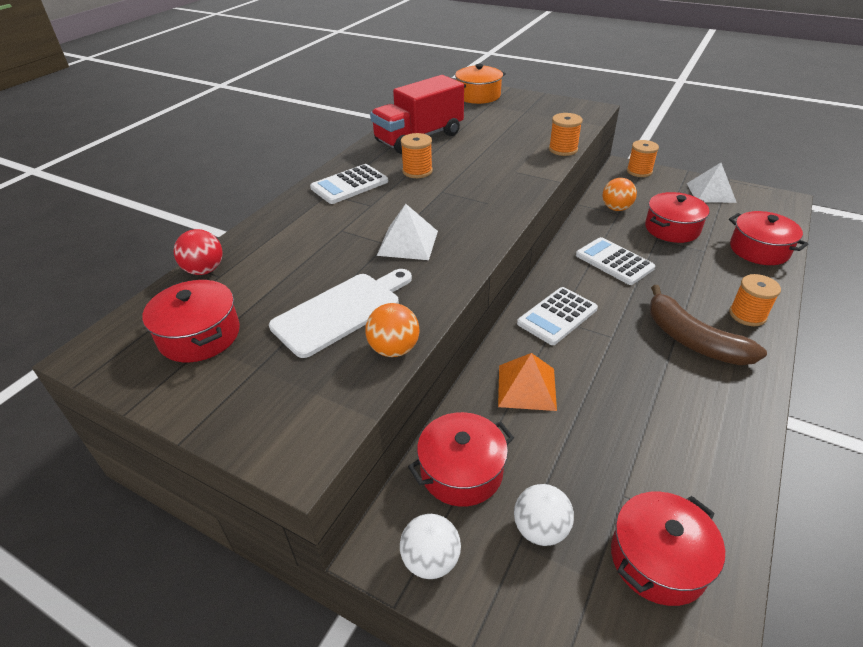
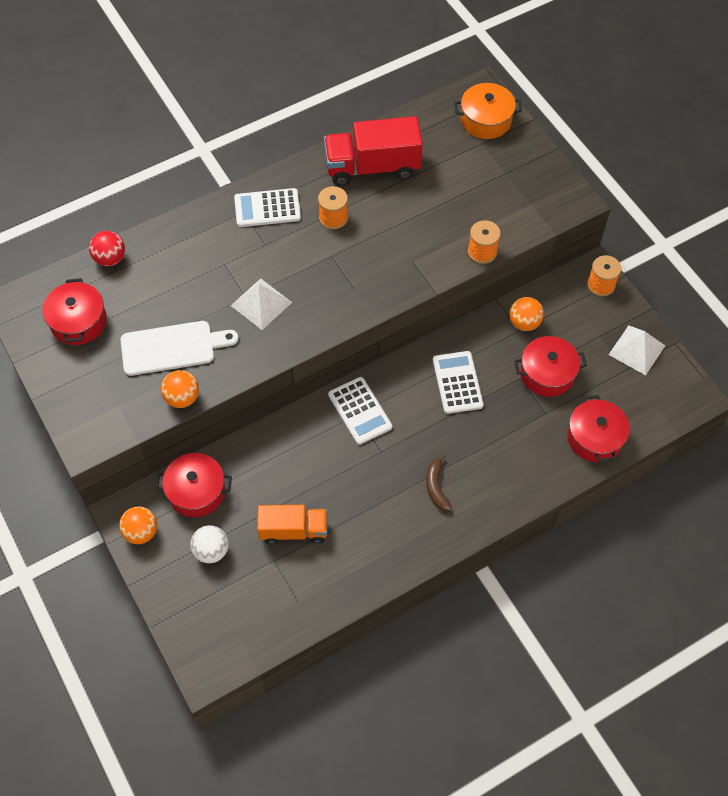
camera: 30 degrees right, 20 degrees up
(430, 560) = (141, 532): white ball -> orange ball
(527, 387) = (284, 457): orange pyramid -> none
(557, 316) = (359, 411): white calculator -> white calculator turned 105 degrees counterclockwise
(609, 451) = (293, 530): none -> orange truck
(658, 559) = (259, 603): red pot -> none
(692, 340) = (436, 487): brown banana -> brown banana, size x0.55
(747, 315) = (503, 490): orange spool -> none

